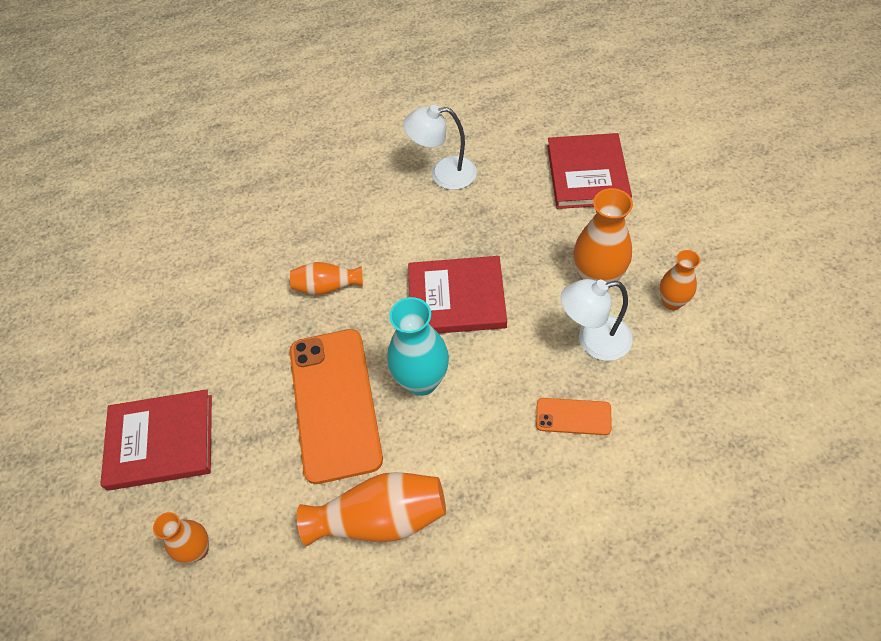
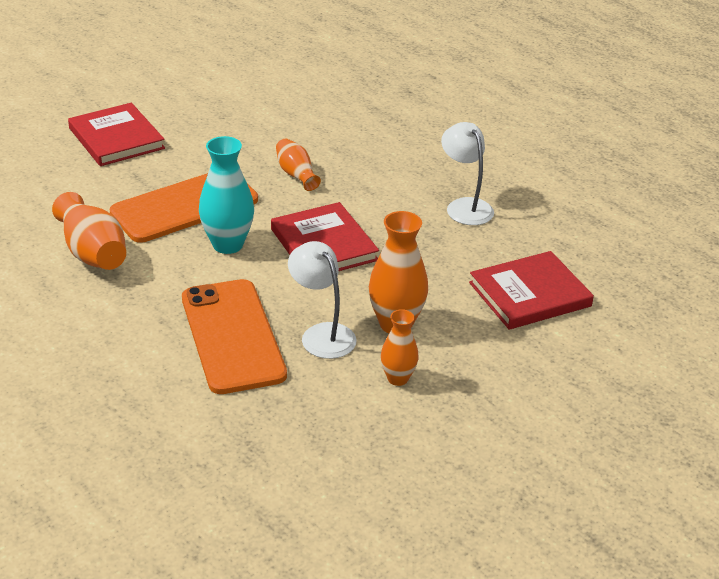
camera: 60 degrees right, 20 degrees down
(197, 550) = (38, 178): orange vase -> none
(573, 416) = (232, 336): orange phone -> orange phone, size x2.22

